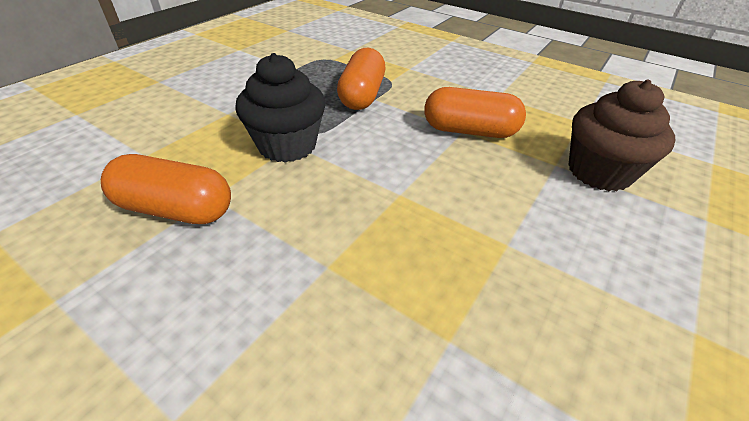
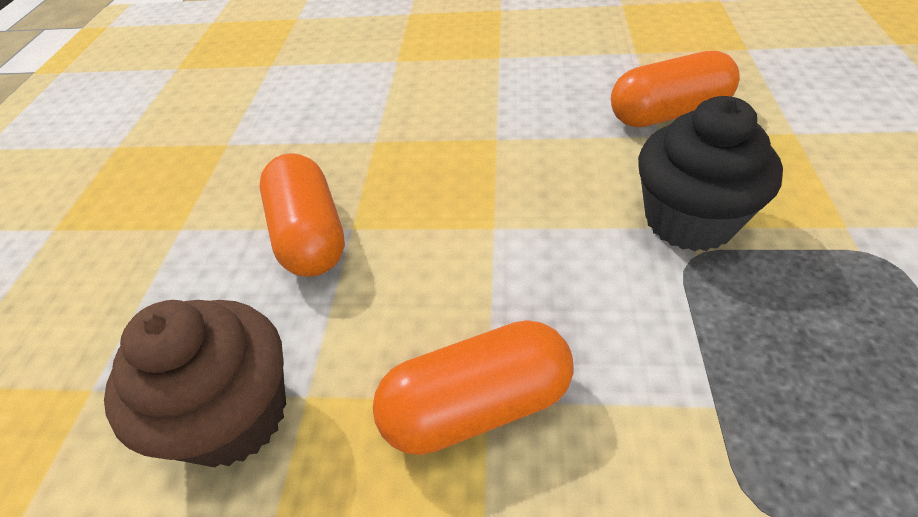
camera: 155 degrees right, 5 degrees up
(362, 95) = (748, 400): orange capsule -> orange capsule (310, 235)

